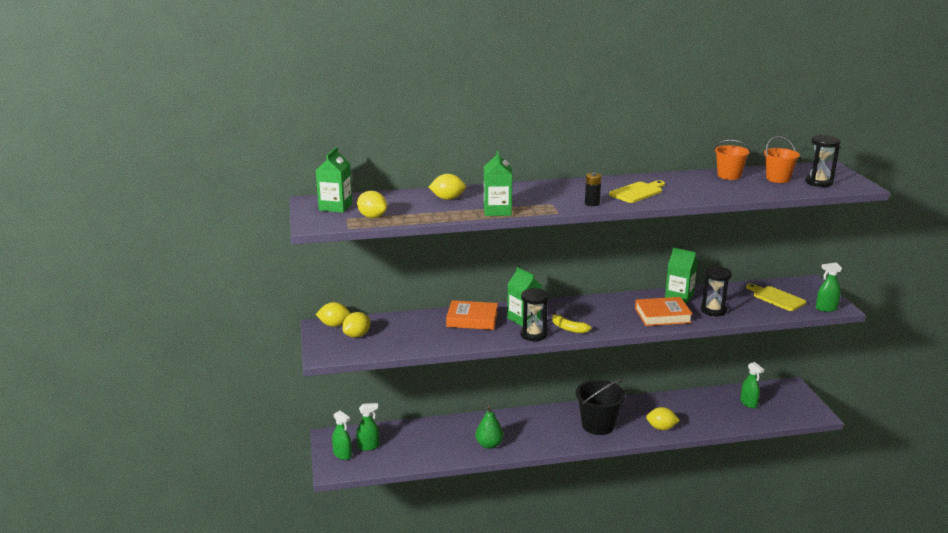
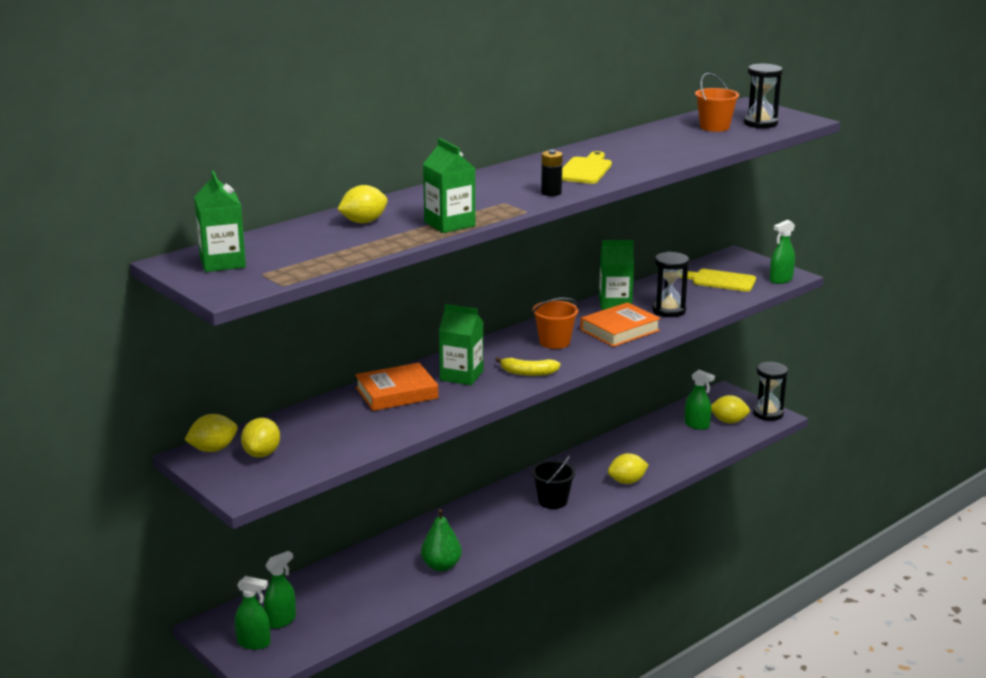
camera: 30 degrees left, 0 degrees up
(372, 217) = (295, 264): yellow lemon -> yellow lemon (728, 421)
(533, 335) = (494, 391): black hourglass -> black hourglass (768, 414)
(598, 425) = (553, 501): black bucket -> black bucket, size x0.65
(729, 176) = (659, 133): orange bucket -> orange bucket (554, 342)

